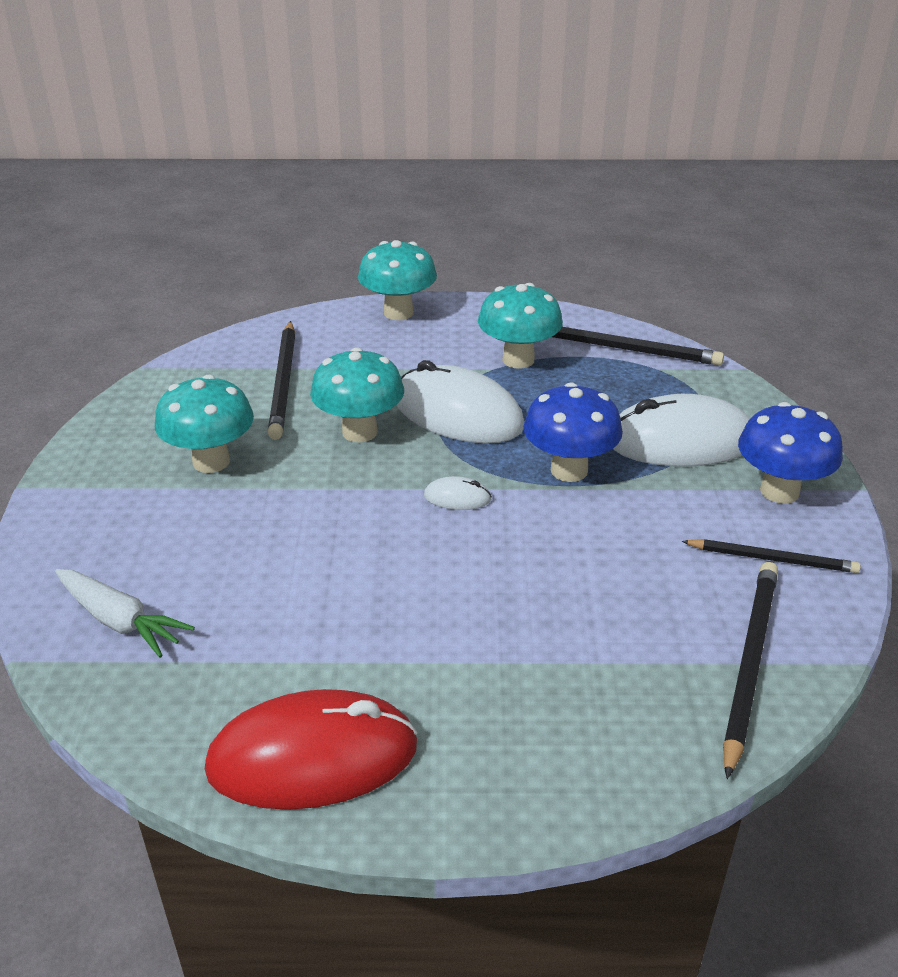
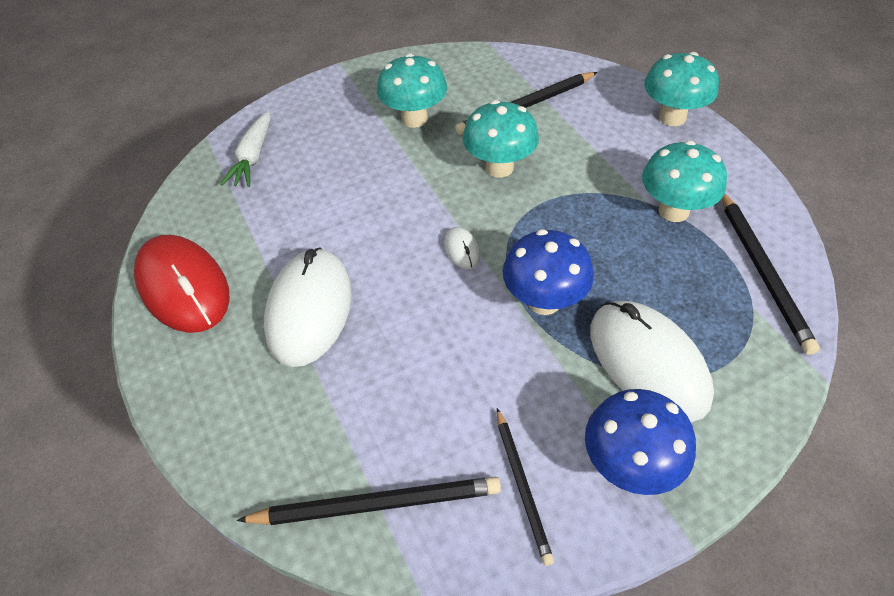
camera: 65 degrees right, 15 degrees up
(458, 413) = (565, 207): white mouse -> white mouse (309, 309)

